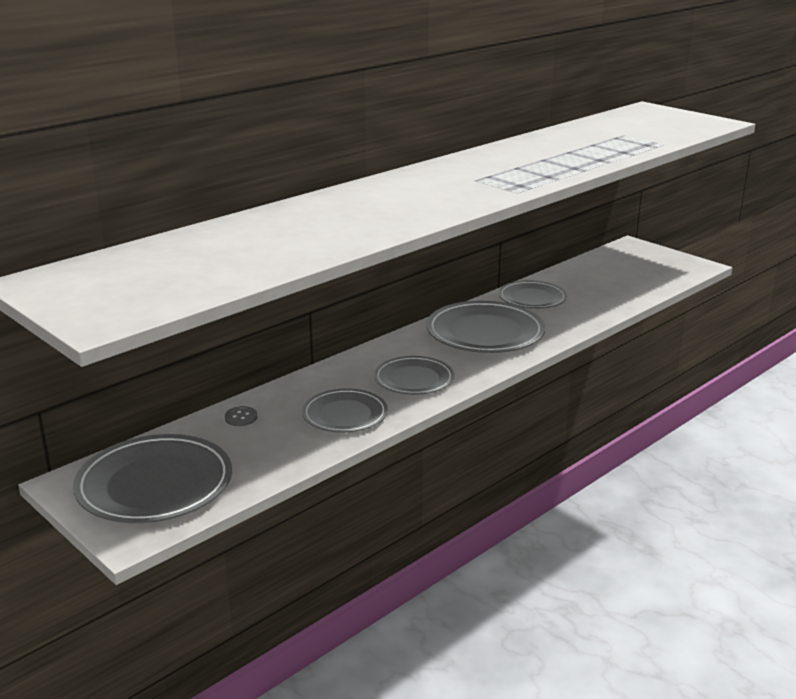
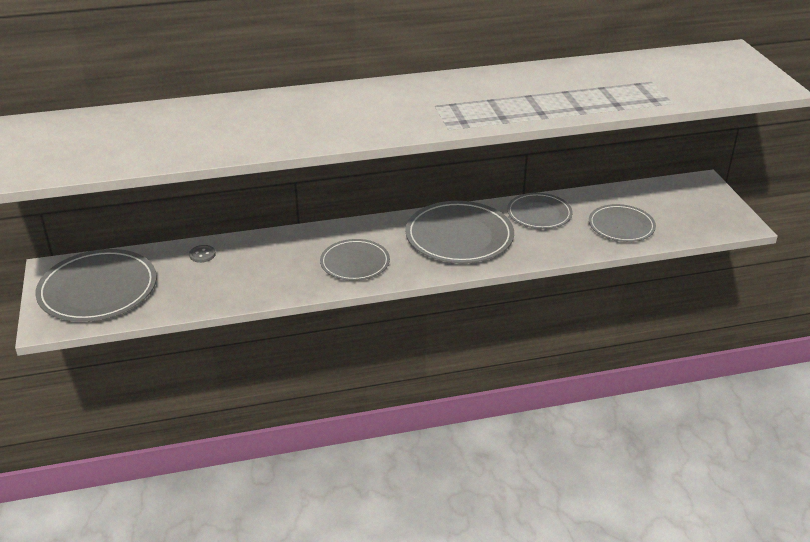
camera: 30 degrees right, 10 degrees up
(345, 415) = (272, 277): grey plate -> grey plate (621, 226)

